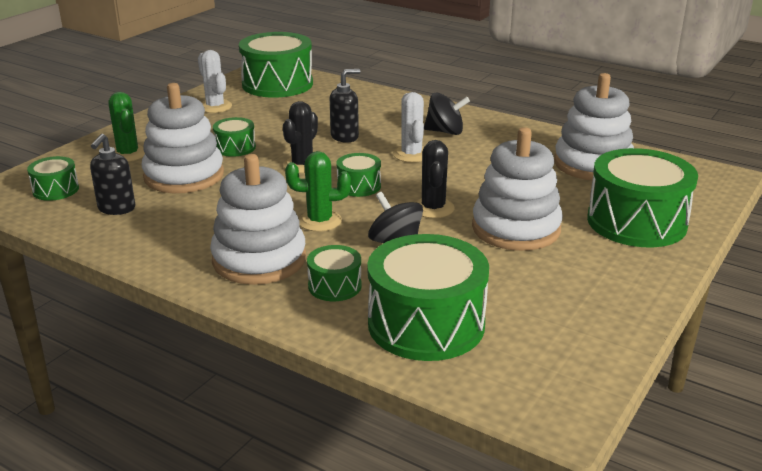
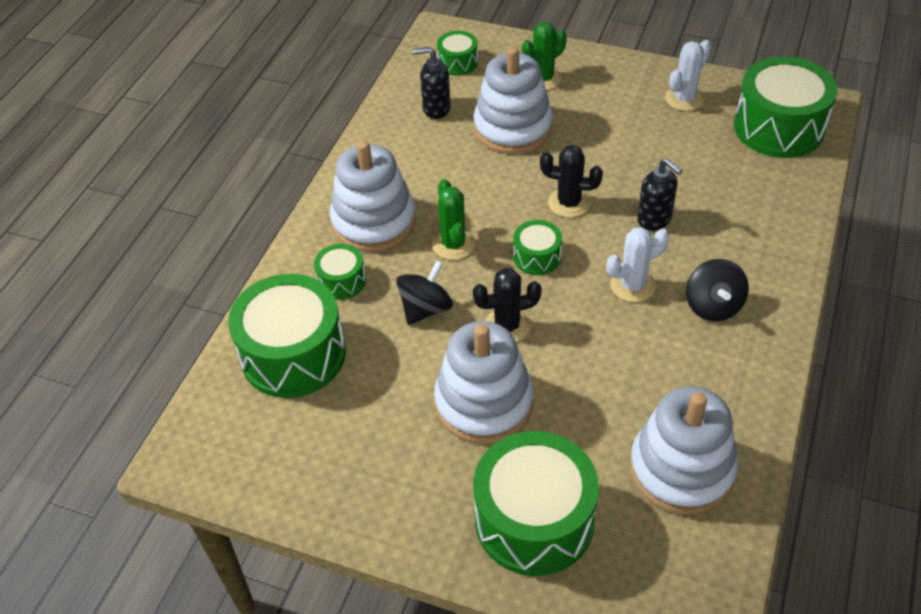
camera: 80 degrees right, 20 degrees up
(235, 147) = (588, 143): green drum -> none

